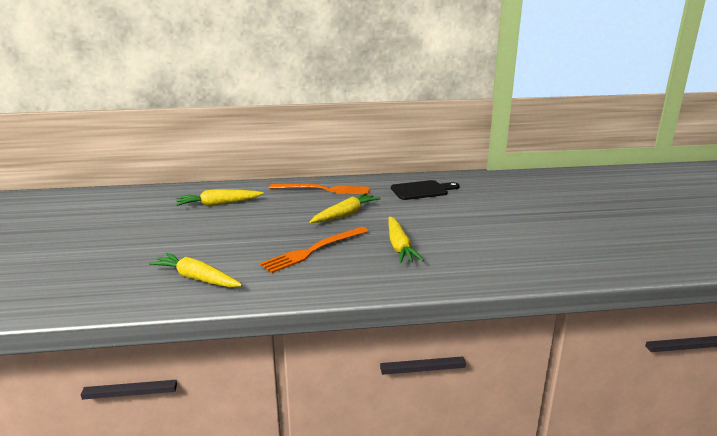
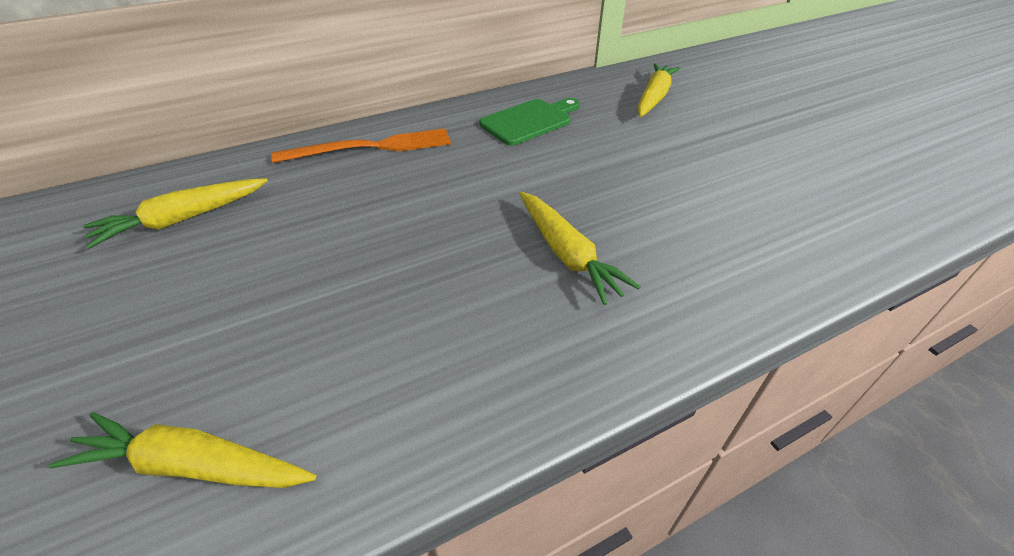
camera: 20 degrees left, 20 degrees up
(313, 250) = (420, 302): orange fork -> none
(345, 214) = (435, 197): yellow carrot -> yellow carrot (654, 98)
(422, 190) = (529, 121): black cutting board -> green cutting board

